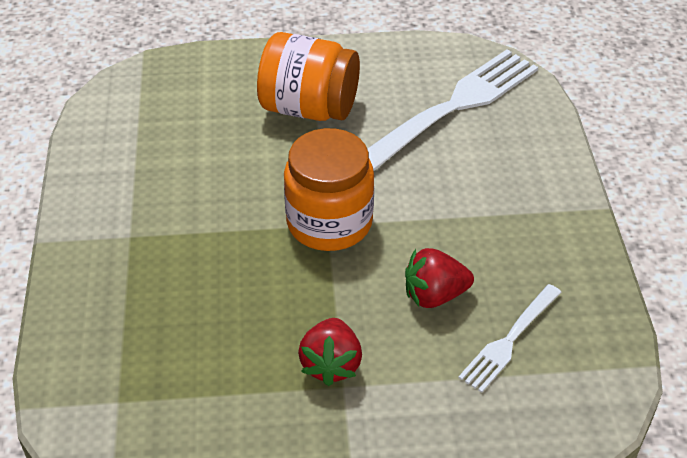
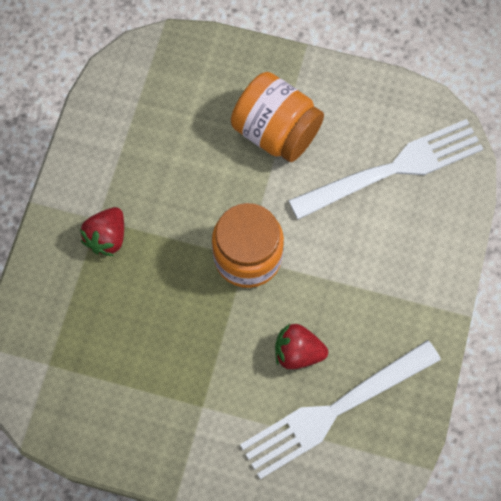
camera: 20 degrees right, 25 degrees up
(331, 364) = (201, 386): red strawberry -> red strawberry (107, 237)
(509, 340) = (334, 410): white fork -> white fork, size x1.88

